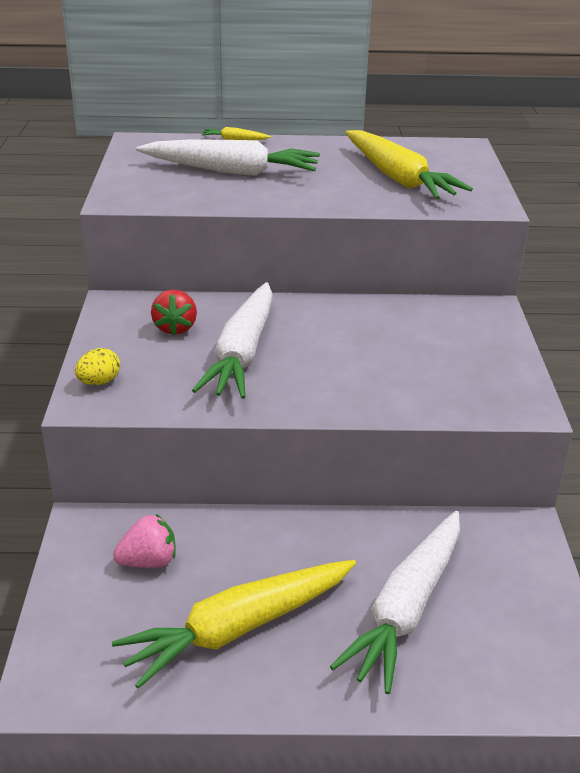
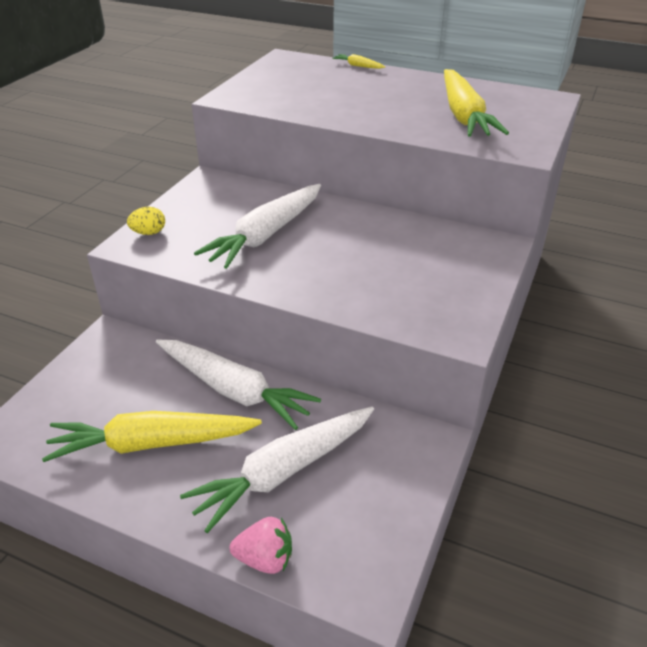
camera: 25 degrees right, 5 degrees up
(149, 561) = (129, 375): pink strawberry -> pink strawberry (265, 559)
(175, 328) = (234, 205): red strawberry -> none
(232, 171) = (331, 89): white carrot -> white carrot (234, 390)

